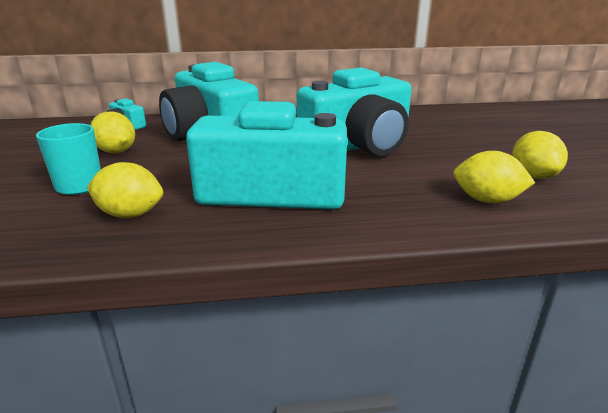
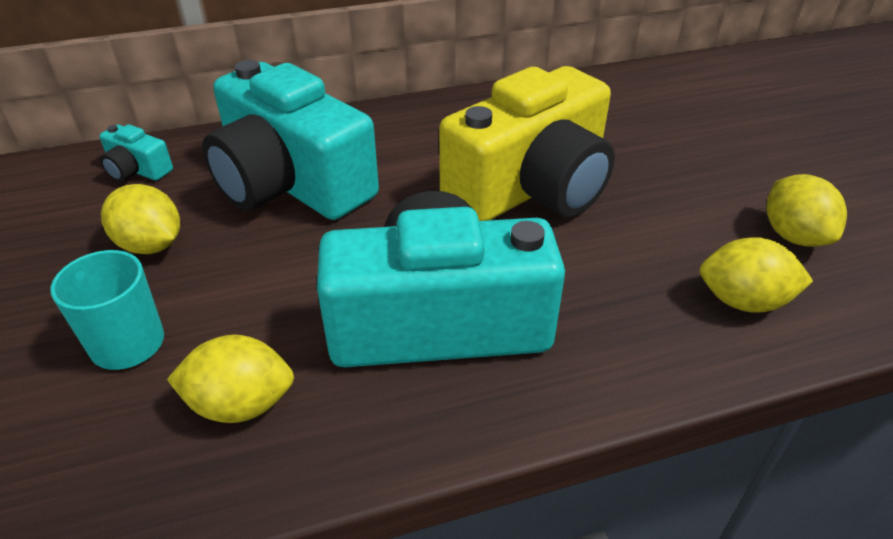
camera: 10 degrees left, 15 degrees up
(358, 146) = (532, 187): turquoise camera -> yellow camera

